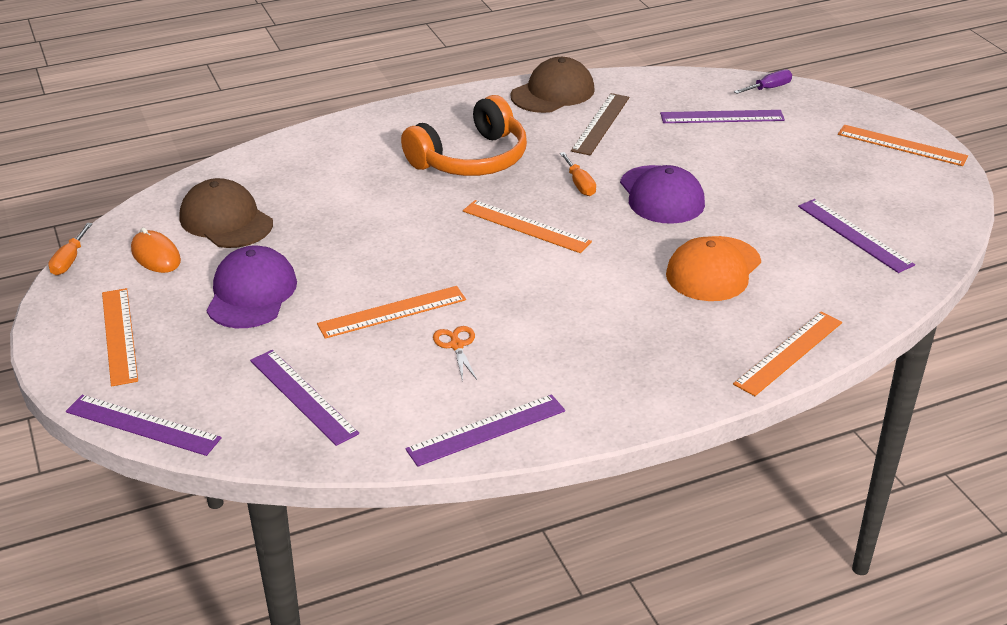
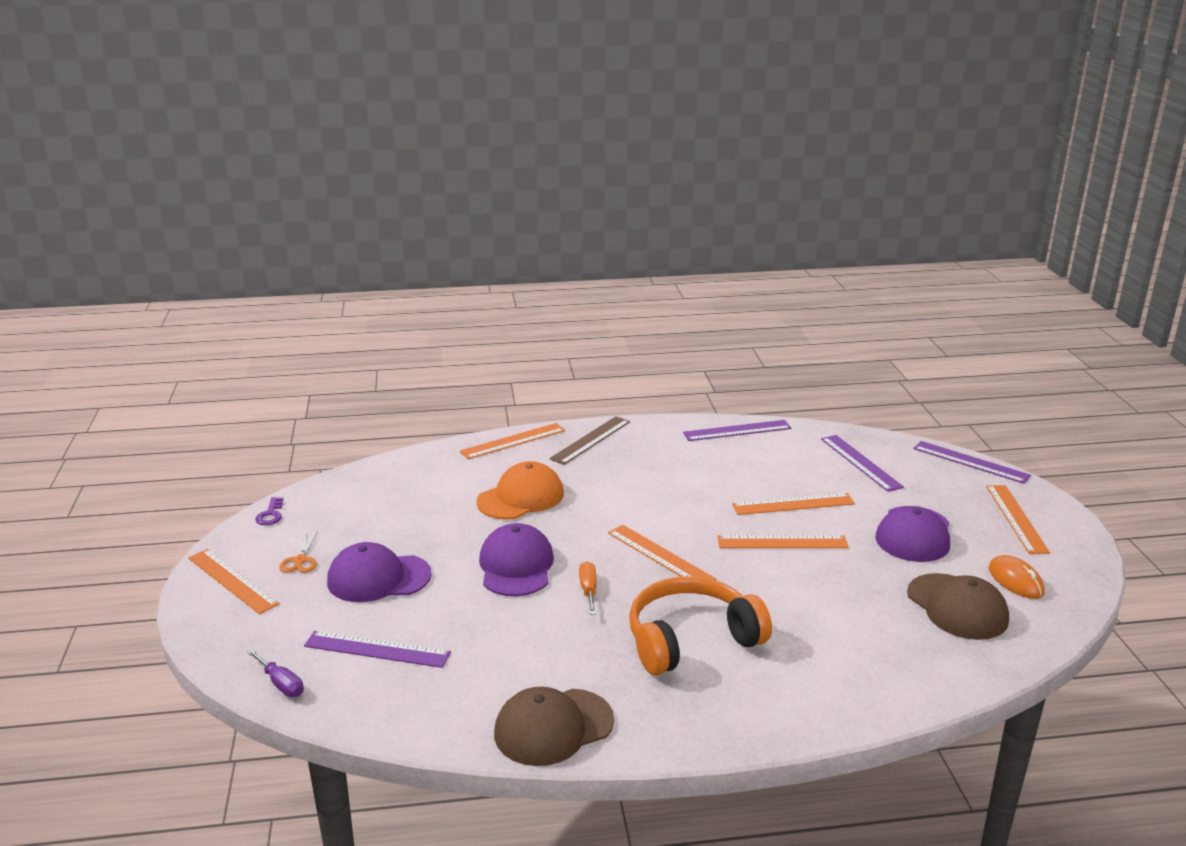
camera: 165 degrees left, 10 degrees down
(69, 260) = (1100, 588): orange screwdriver -> none
(401, 261) = (782, 542): none -> orange ruler
(456, 345) = (746, 476): orange scissors -> orange scissors (300, 560)
(600, 124) = (522, 664): brown ruler -> brown ruler (590, 440)
(768, 88) = (281, 684): purple screwdriver -> purple screwdriver turned 120 degrees counterclockwise
(778, 166) = (378, 578): none -> purple cap
(854, 235) = (381, 506): purple ruler -> none
(954, 207) = (270, 515): none -> purple key

